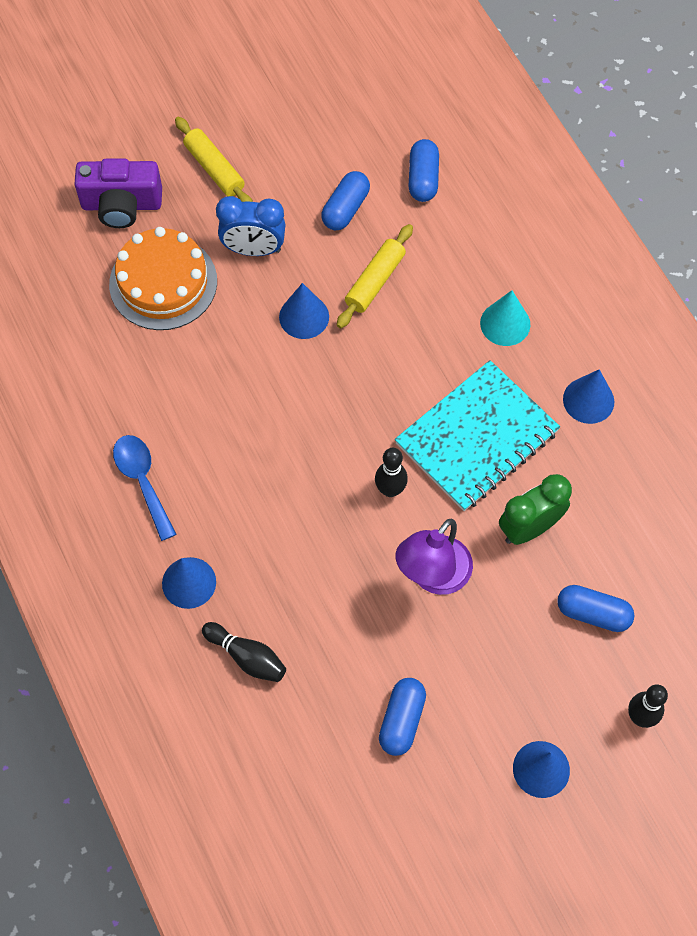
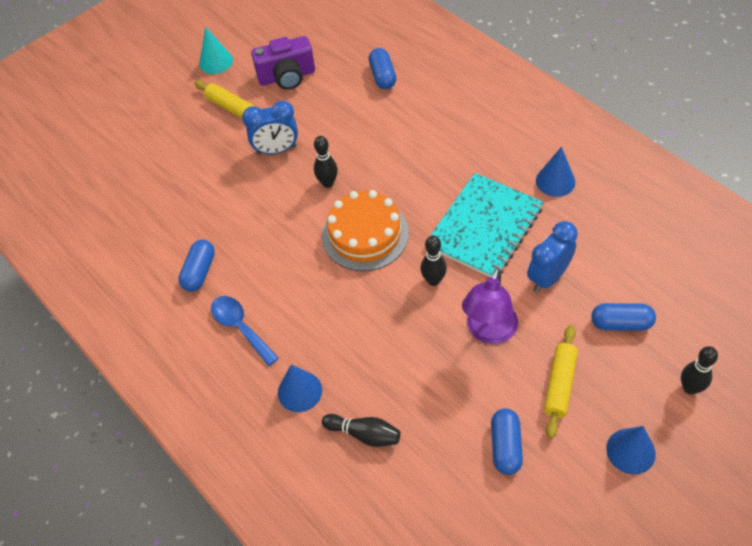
camera: 10 degrees left, 10 degrees down
(121, 205) = (170, 147): purple camera -> purple camera (287, 76)
(163, 282) = (216, 188): orange cake -> orange cake (365, 234)
(304, 316) = (328, 183): blue cone -> black bowling pin
(345, 209) = (334, 108): blue capsule -> blue capsule (199, 272)
(375, 281) = (372, 147): yellow rolling pin -> yellow rolling pin (559, 384)
(505, 323) = (475, 149): turquoise cone -> turquoise cone (216, 62)
(529, 528) = (548, 277): green clock -> blue clock

